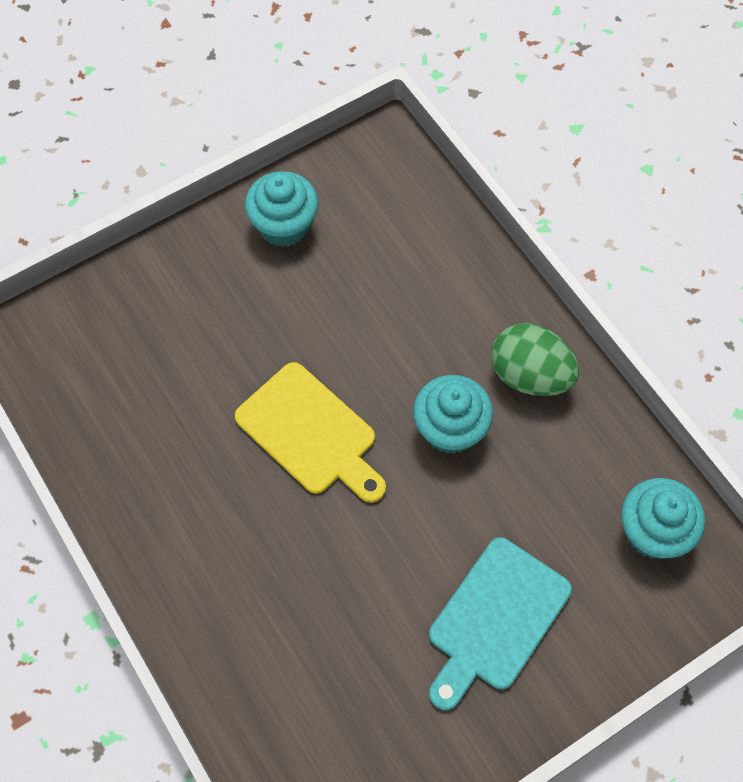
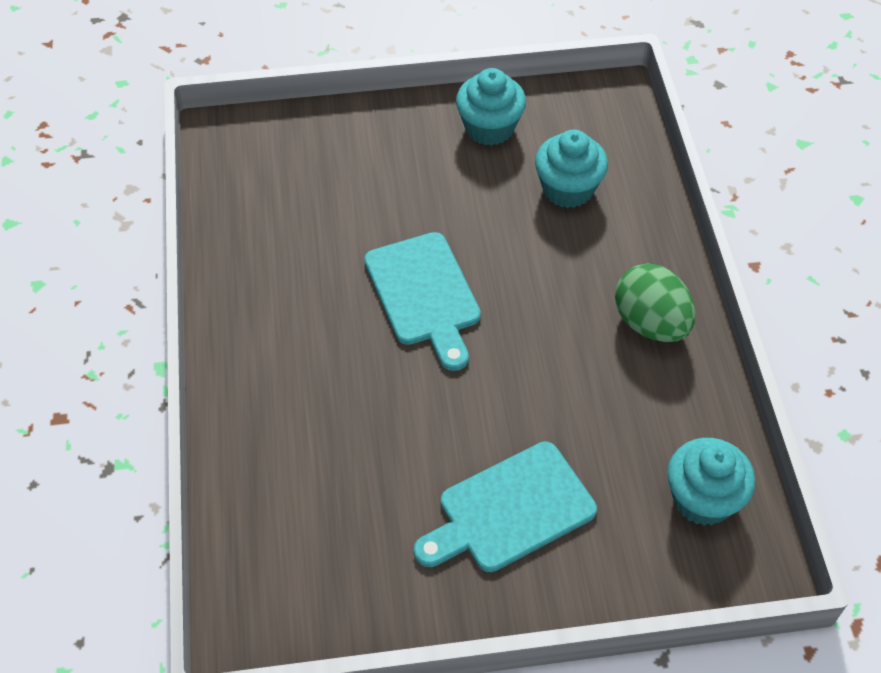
camera: 25 degrees right, 10 degrees down
(310, 433) = (424, 294): yellow cutting board -> turquoise cutting board
(450, 428) = (552, 338): turquoise cupcake -> turquoise cupcake (568, 189)

